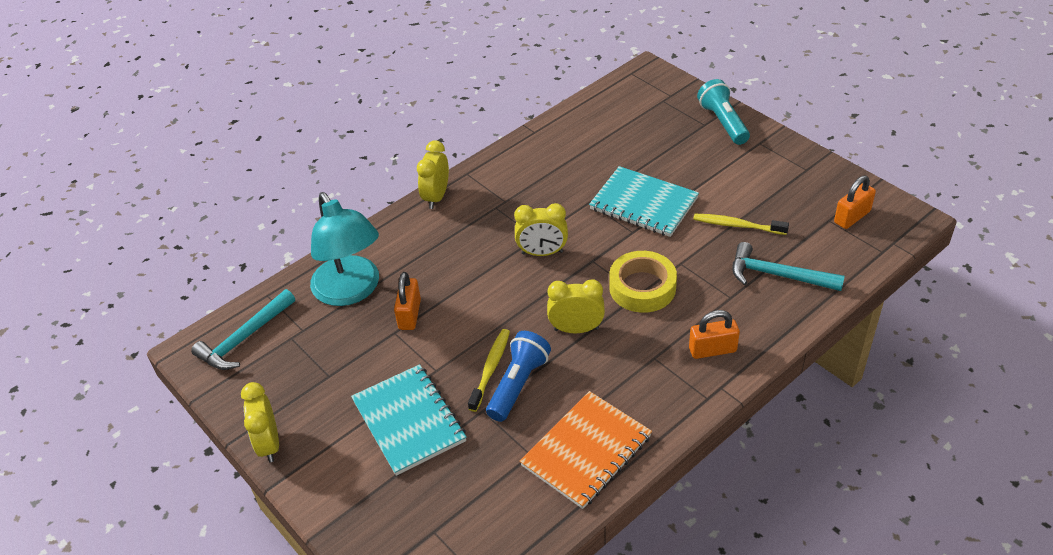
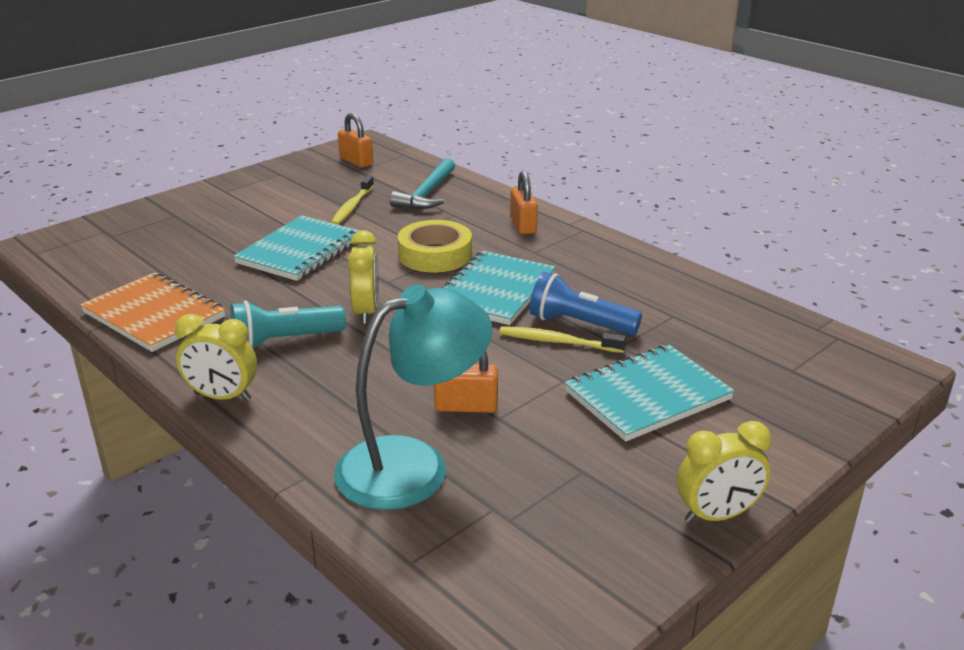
camera: 95 degrees left, 15 degrees down
(244, 338) = (512, 576): turquoise hammer -> none
(576, 329) = (495, 291): yellow clock -> turquoise notebook
(586, 451) = (660, 286): orange notebook -> orange notebook (154, 315)
(723, 122) = (178, 206): turquoise flashlight -> turquoise flashlight (284, 341)

